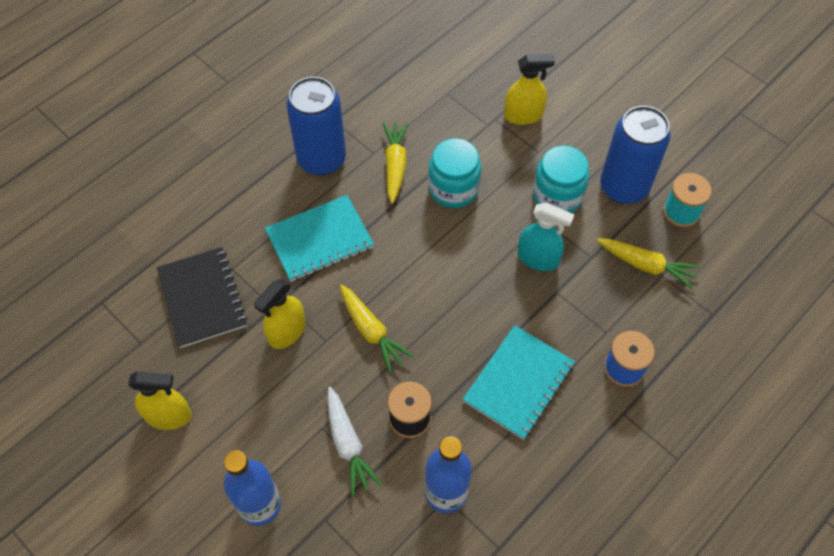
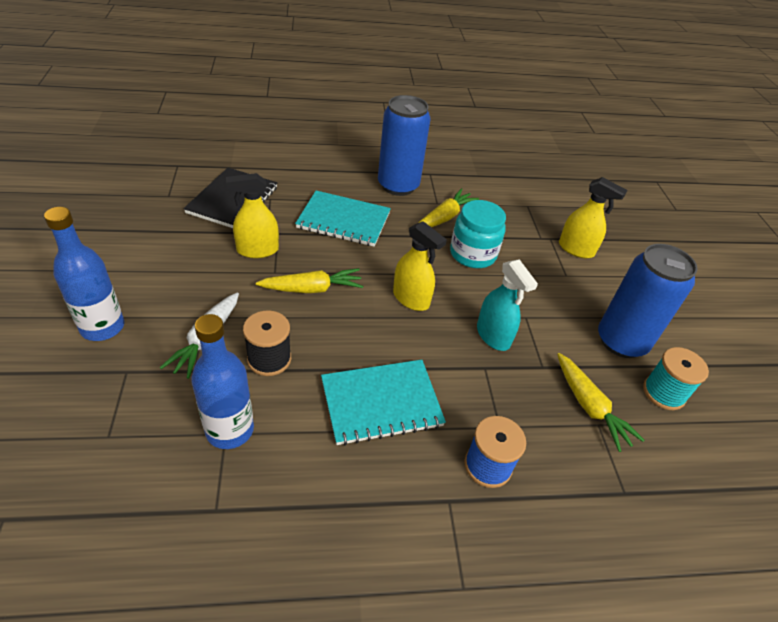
camera: 35 degrees right, 15 degrees down
(168, 416) = (128, 239): yellow spray bottle -> yellow spray bottle (411, 299)
(371, 331) = (312, 289): yellow carrot -> yellow carrot turned 105 degrees counterclockwise
(557, 195) = (554, 309): turquoise jar -> none

